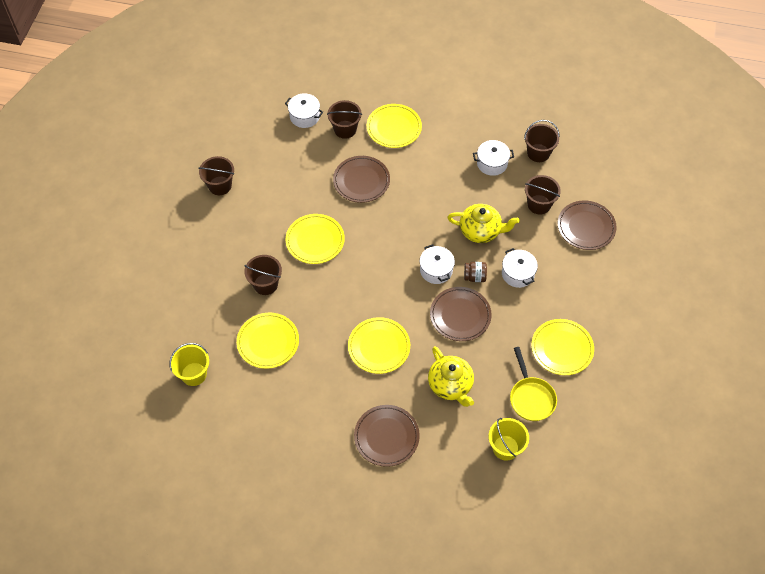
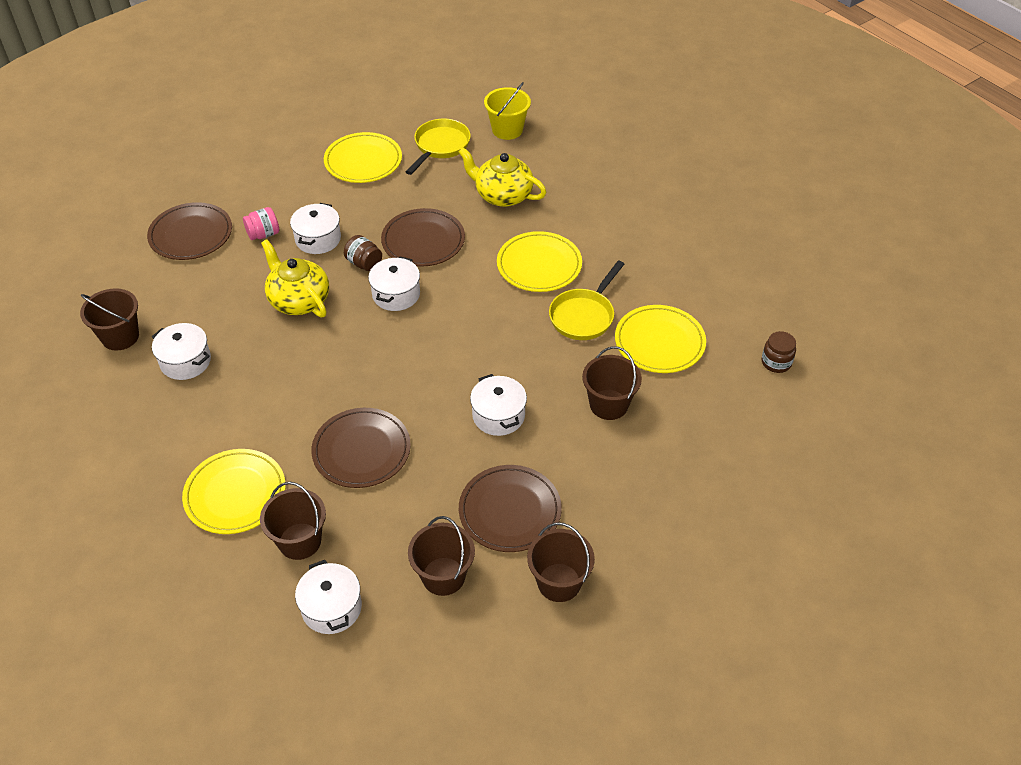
camera: 140 degrees left, 10 degrees down
(194, 374) = (776, 362): yellow bucket -> brown jar
(315, 240) = (498, 415): yellow plate -> white pot
(323, 330) = (584, 315): none -> yellow pan
(386, 436) = (609, 195): brown plate -> brown plate (510, 511)
(450, 385) = (502, 195): yellow teapot -> yellow teapot turned 75 degrees counterclockwise
(539, 204) = (202, 285): brown bucket -> brown bucket (443, 576)
(550, 255) = (263, 234): none -> pink jar

